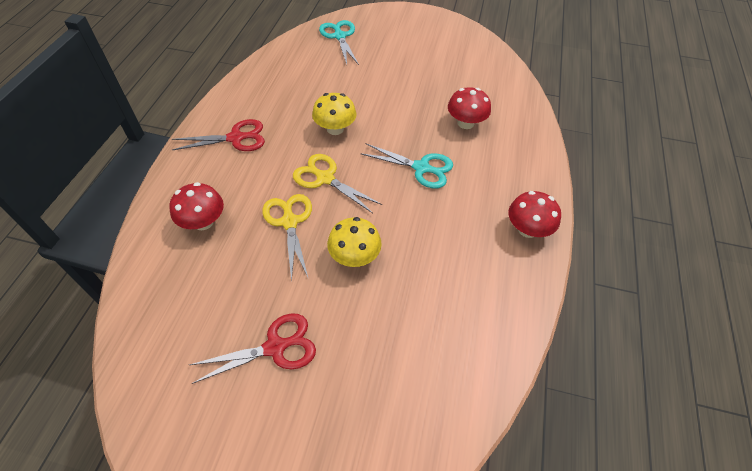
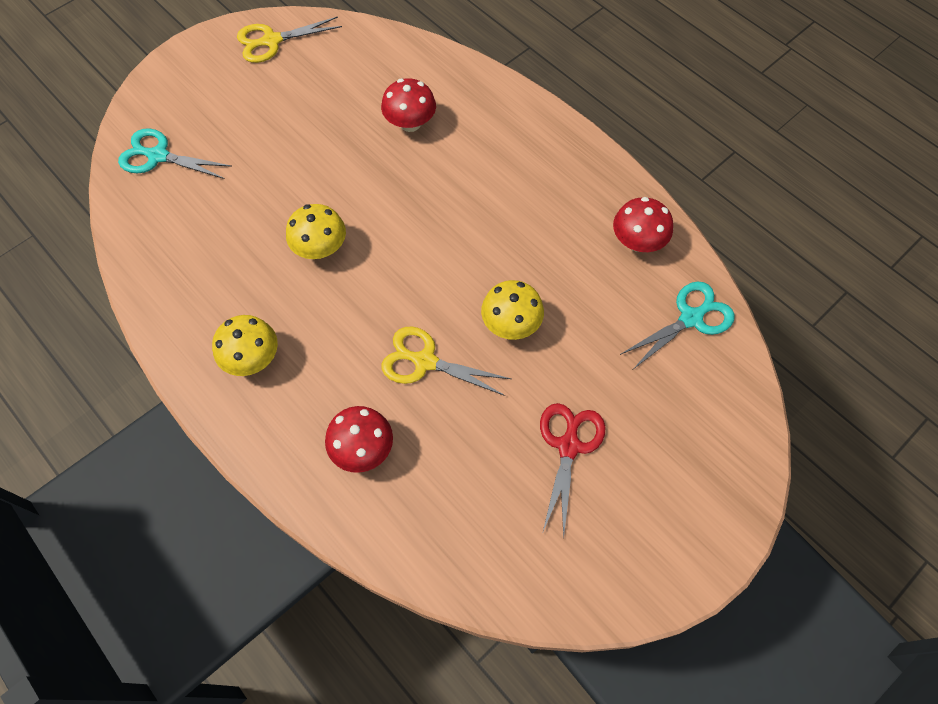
camera: 55 degrees left, 10 degrees up
(236, 138) = (252, 358): red scissors -> yellow mushroom
(325, 178) = (389, 296): yellow scissors -> yellow scissors (272, 41)
(421, 168) = (441, 200): turquoise scissors -> turquoise scissors (691, 318)
(527, 229) = (578, 162): red mushroom -> red mushroom (637, 241)

